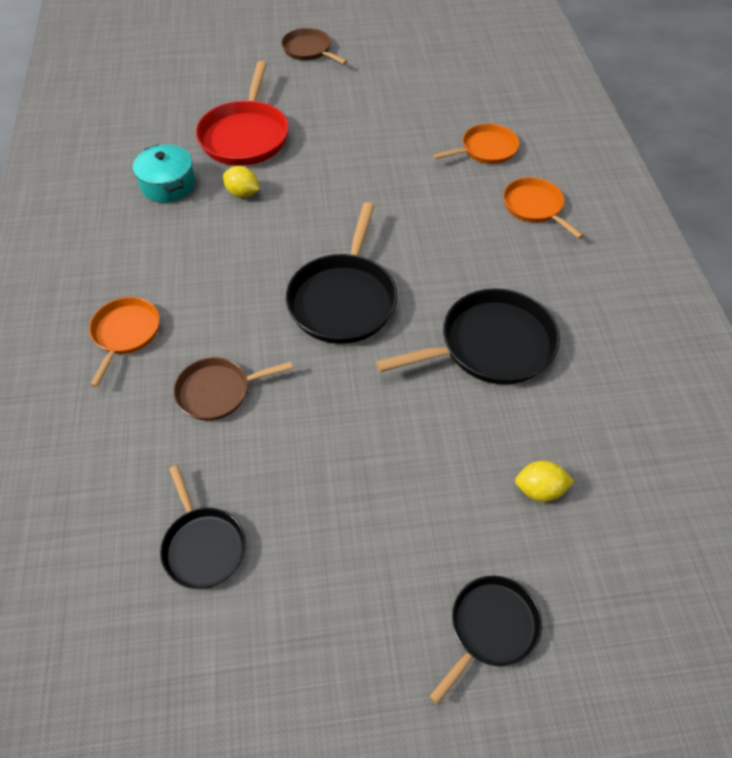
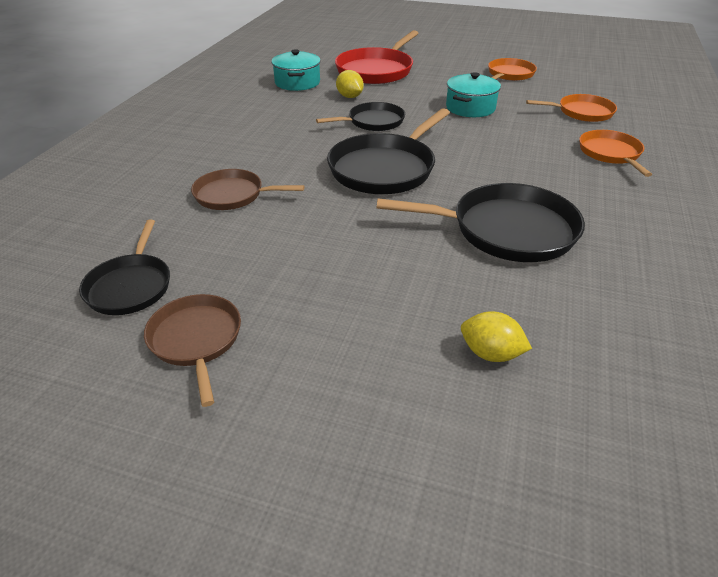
camera: 25 degrees right, 15 degrees down
(125, 333) = (195, 147): orange pan -> orange pan (509, 74)
(309, 50) = (460, 40): brown pan -> brown pan (196, 340)
(378, 174) = (470, 108): none -> turquoise pot
(491, 628) = (352, 456): black pan -> black pan (373, 122)

